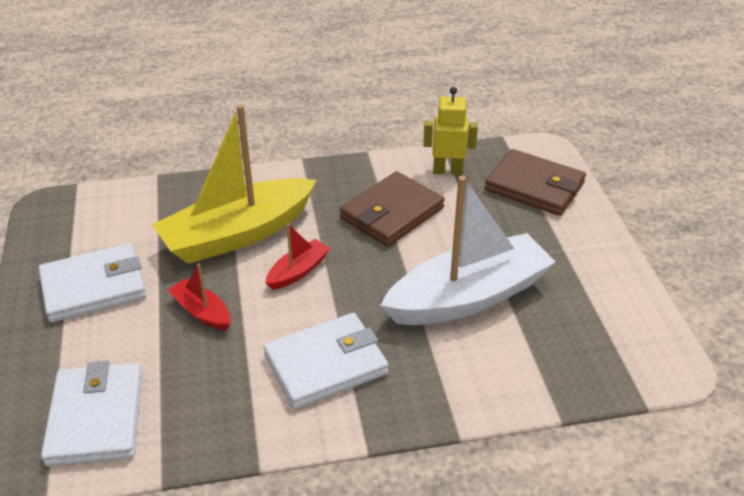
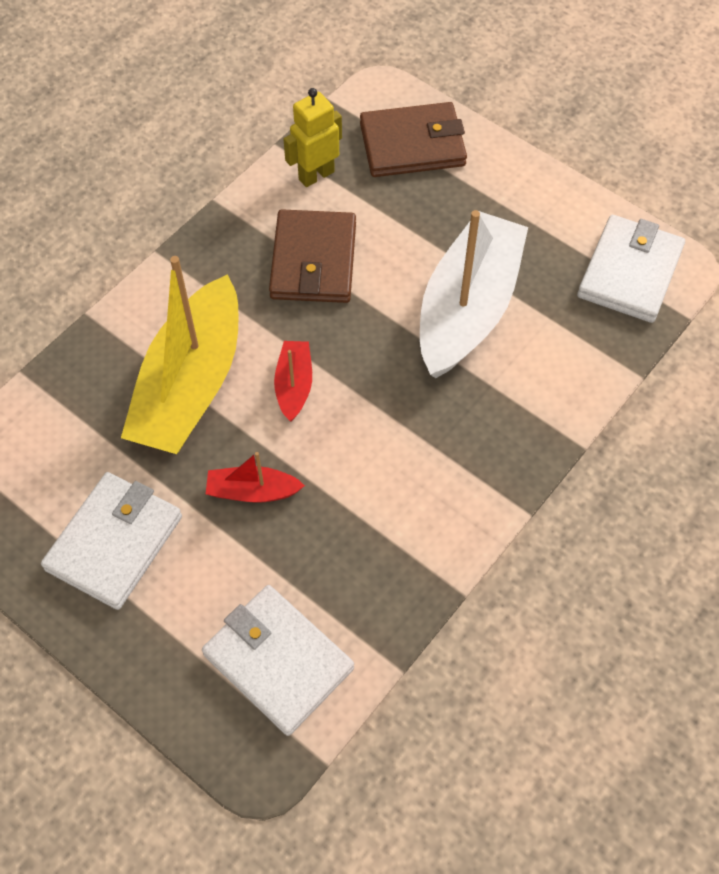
camera: 40 degrees left, 20 degrees up
(325, 364) = (417, 461): white wallet -> white wallet (629, 272)

